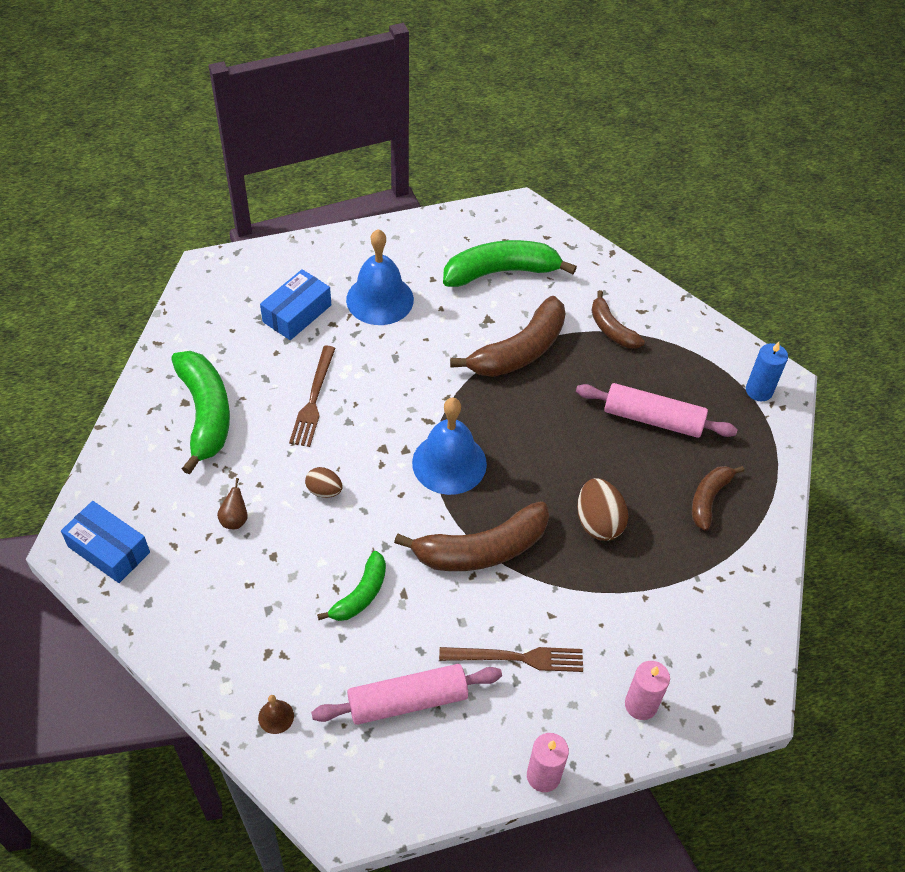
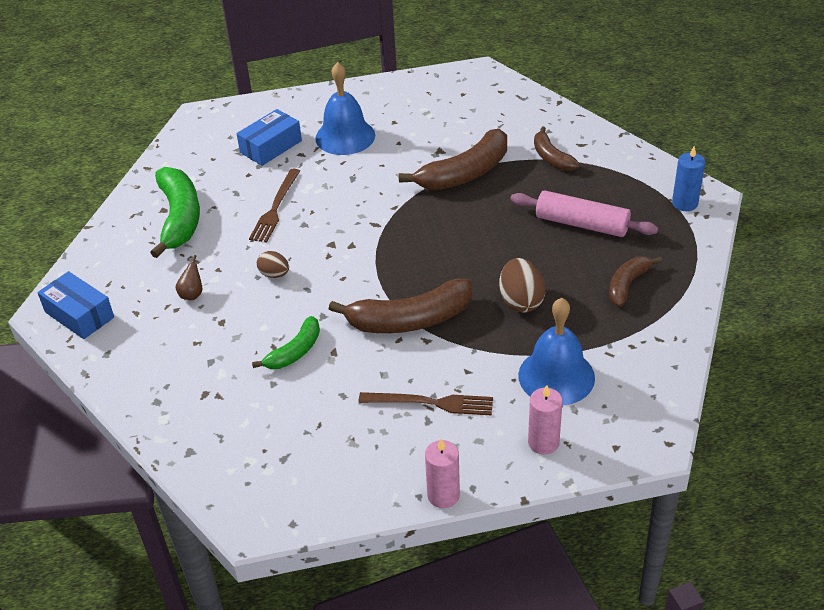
camera: 10 degrees right, 10 degrees down
(276, 716) = (204, 442): brown bell -> none
(407, 701) = (325, 433): pink rolling pin -> none
(449, 463) = (389, 255): blue bell -> blue bell (556, 376)
(501, 272) = (456, 116): green banana -> none

